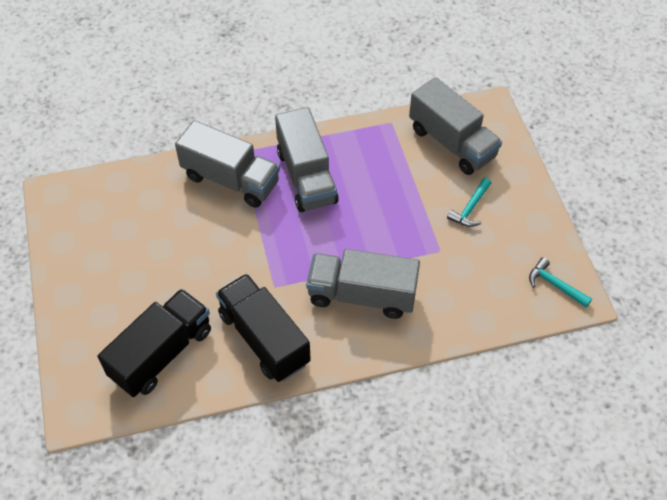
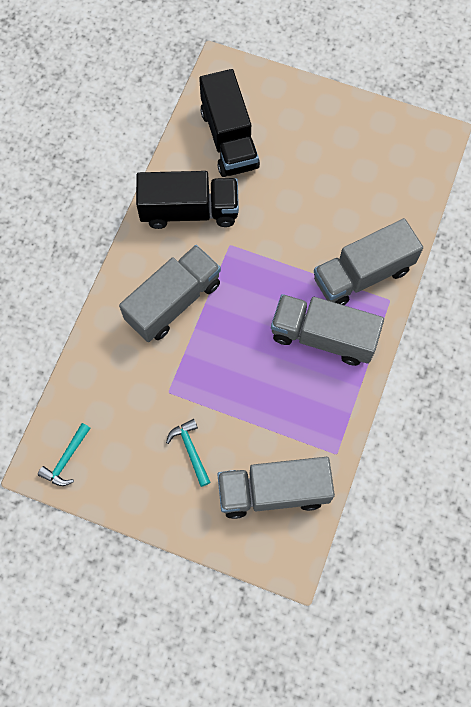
camera: 125 degrees right, 15 degrees up
(555, 285) = (66, 459): turquoise hammer -> turquoise hammer turned 135 degrees clockwise

